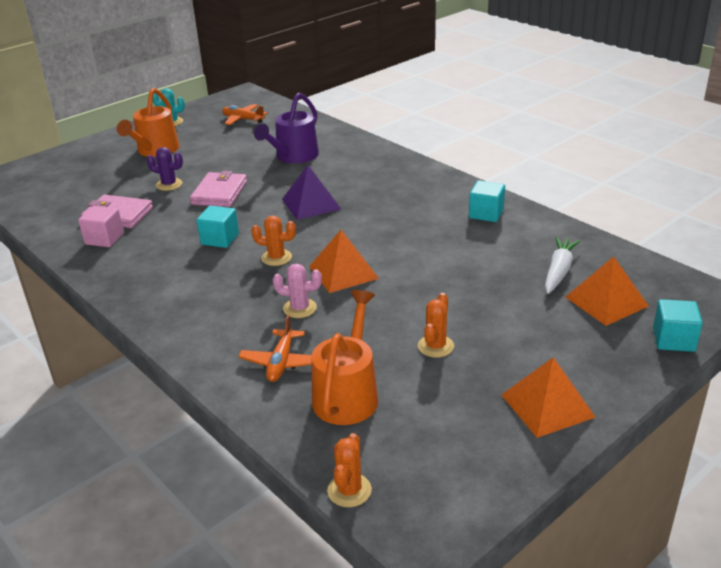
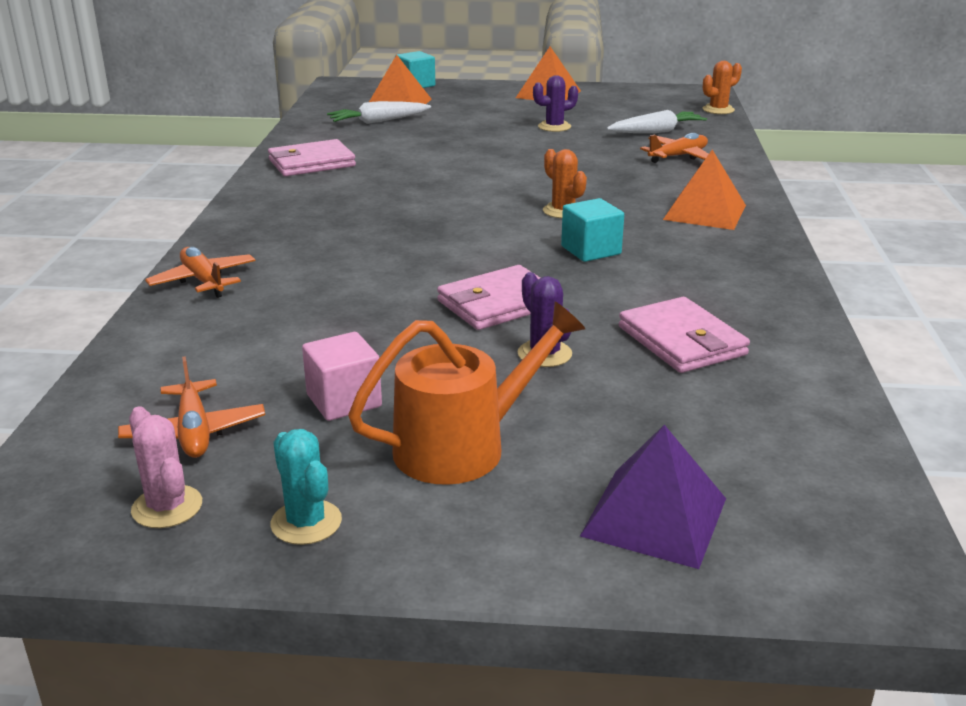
camera: 135 degrees left, 5 degrees down
(104, 239) = (735, 314): pink cube -> pink cube (344, 401)
(294, 156) = (305, 306): purple watering can -> none
(300, 308) = (610, 174): pink cactus -> pink cactus (167, 507)
(311, 204) = (427, 239): purple pyramid -> purple pyramid (654, 517)
(343, 272) = (527, 179): orange pyramid -> orange pyramid (705, 212)
(347, 394) = (656, 132): orange watering can -> white carrot
(354, 145) = (203, 281): none -> orange plane
(435, 346) = (554, 127): orange cactus -> purple cactus
(486, 213) = (311, 163): turquoise cube -> pink wallet

